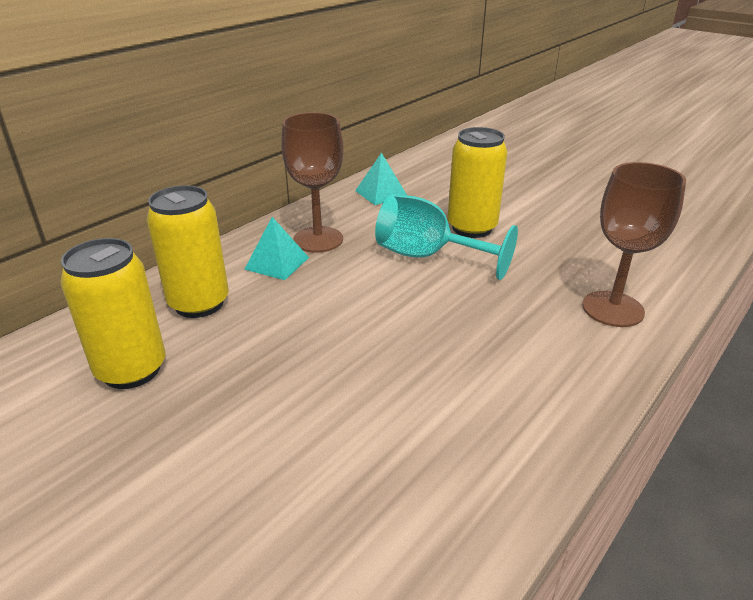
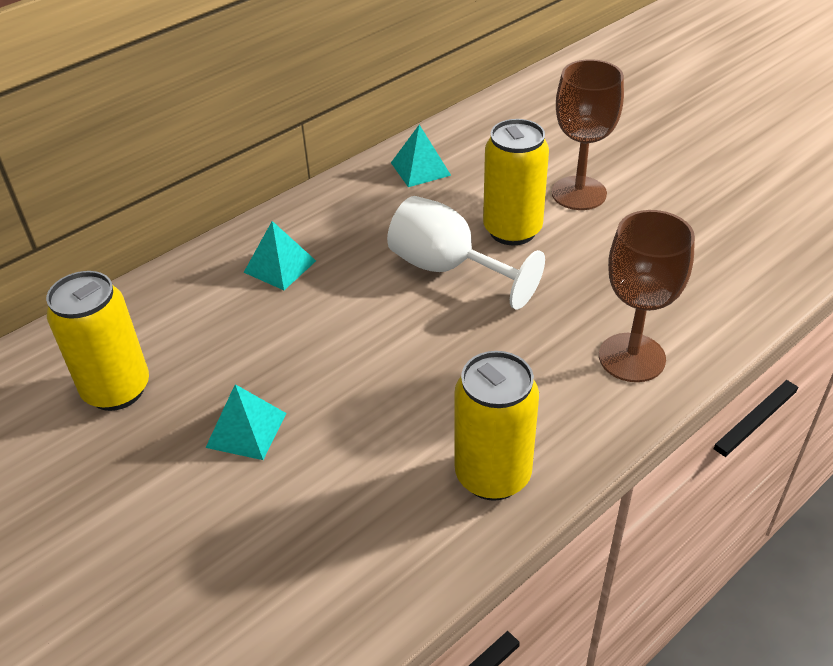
camera: 10 degrees right, 10 degrees up
(199, 303) = (190, 314): yellow can -> yellow can (492, 475)
(272, 394) = (246, 430): none -> turquoise pyramid
(318, 239) = (331, 236): brown goblet -> brown goblet (579, 193)
(428, 256) = (449, 269): turquoise goblet -> white goblet

